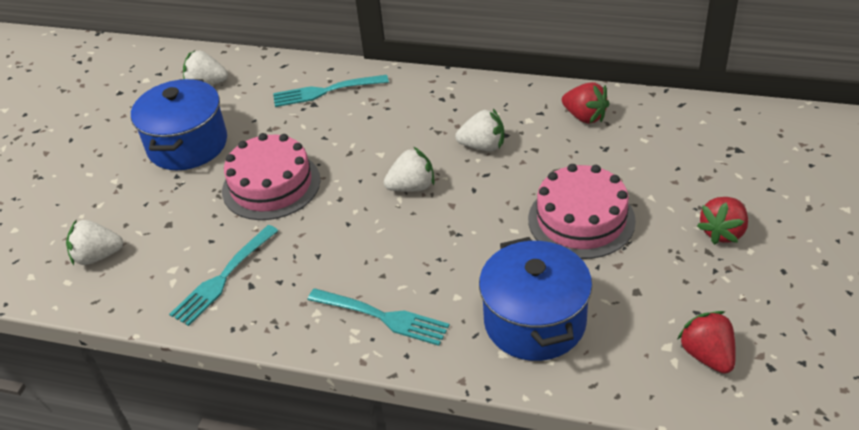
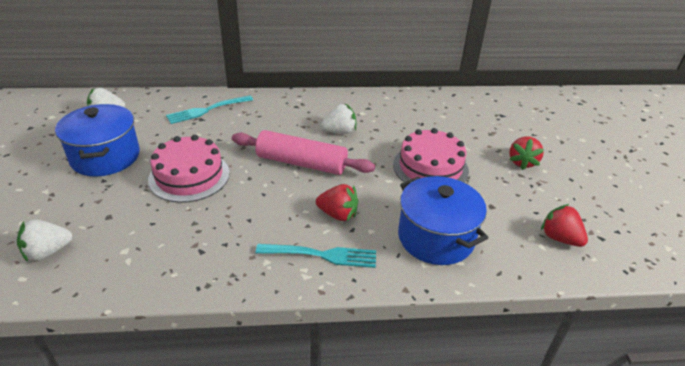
camera: 25 degrees left, 5 degrees down
(224, 277) = (174, 248): turquoise fork -> none
(412, 187) = (301, 163): white strawberry -> pink rolling pin
(585, 117) = (398, 107): red strawberry -> red strawberry (338, 214)

